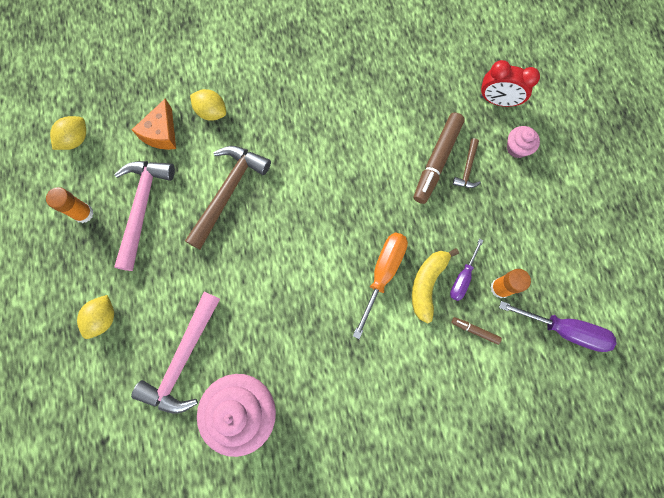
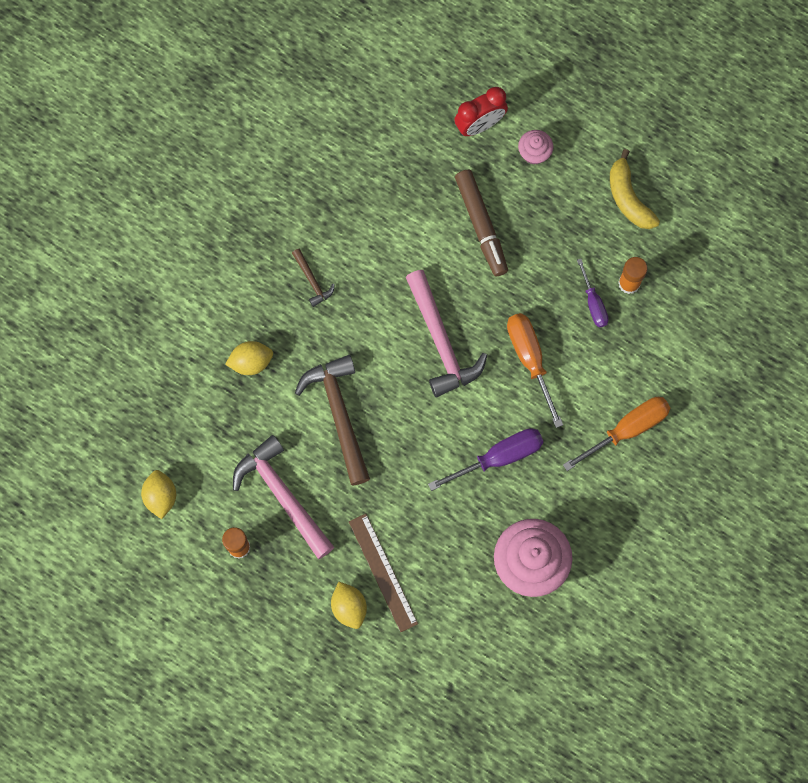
camera: 45 degrees left, 0 degrees up
(147, 317) = (383, 572): none -> brown ruler
(161, 133) = (229, 421): orange cheese -> none
(183, 360) = (445, 574): pink hammer -> pink hammer (441, 342)
(401, 385) = (627, 430): none -> orange screwdriver
(427, 284) = (571, 334): yellow banana -> yellow banana (628, 198)
(467, 169) = (512, 209): brown hammer -> brown hammer (312, 281)
(475, 330) = (641, 335): brown marker -> none
(564, 330) = (705, 270): purple screwdriver -> purple screwdriver (498, 457)

